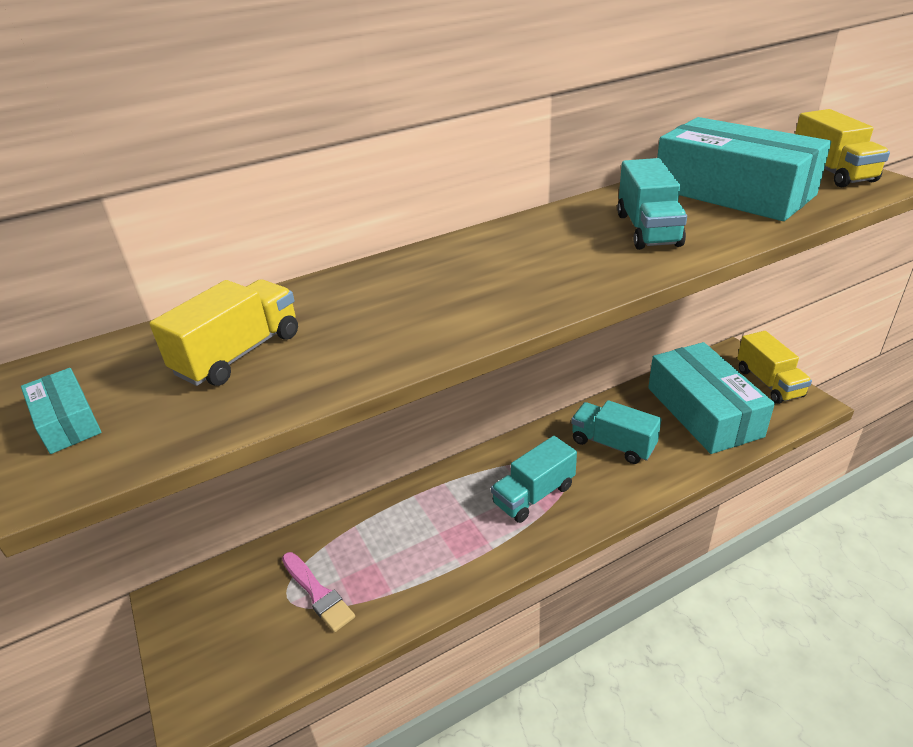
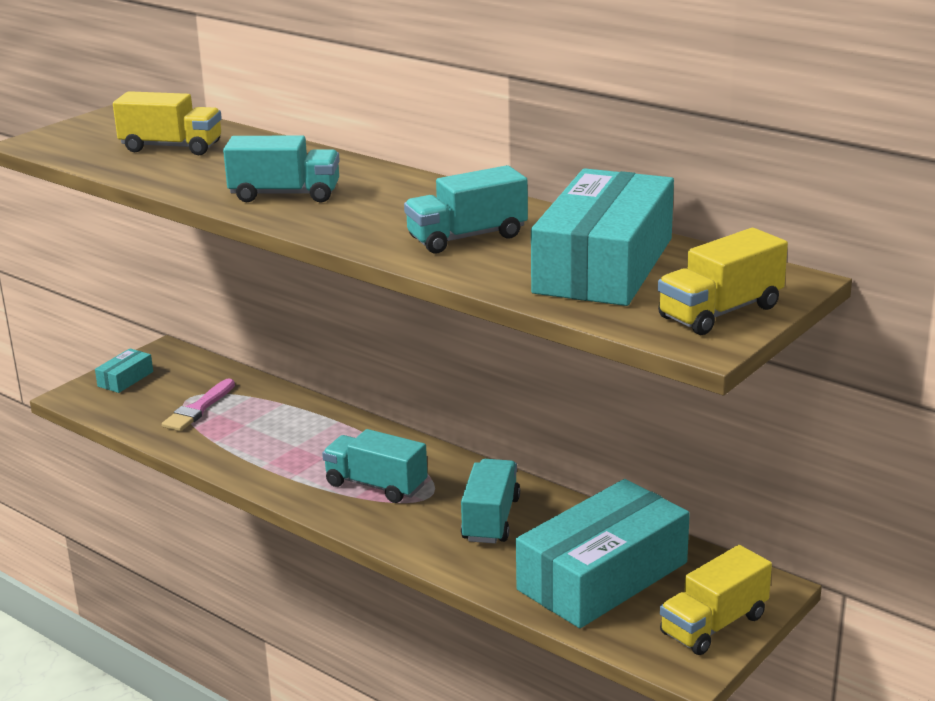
camera: 65 degrees right, 10 degrees down
(67, 421) = (82, 129): turquoise box -> turquoise box (125, 379)
(473, 298) = (285, 195): none -> turquoise truck

